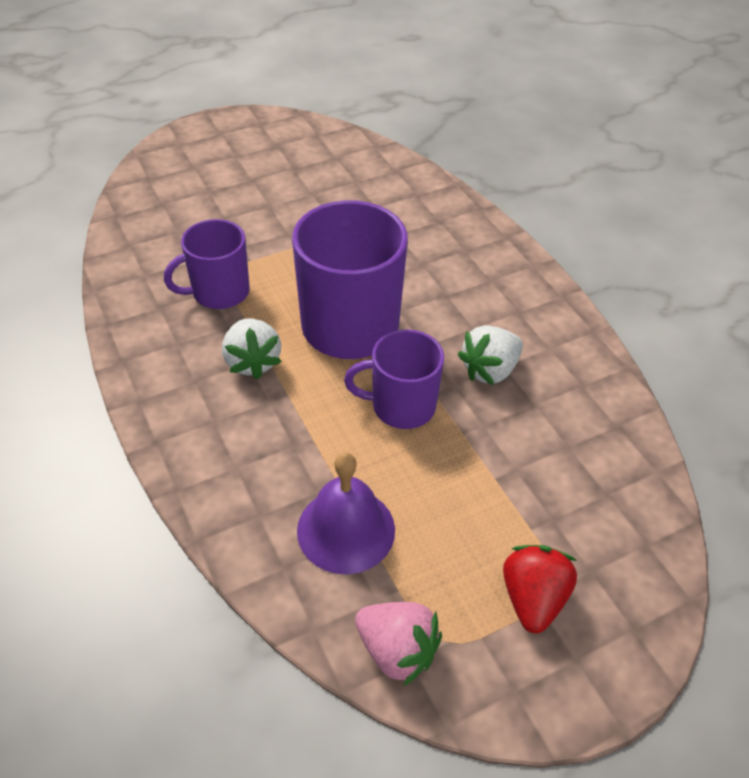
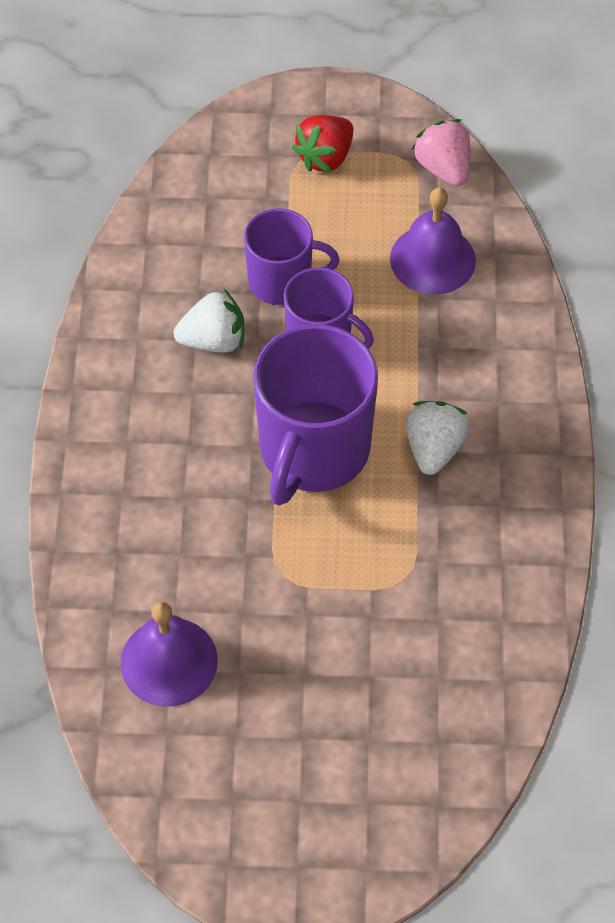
camera: 150 degrees left, 10 degrees up
(219, 292) = (429, 555): purple mug -> purple mug (282, 281)
(360, 184) = (169, 661): none -> purple bell

